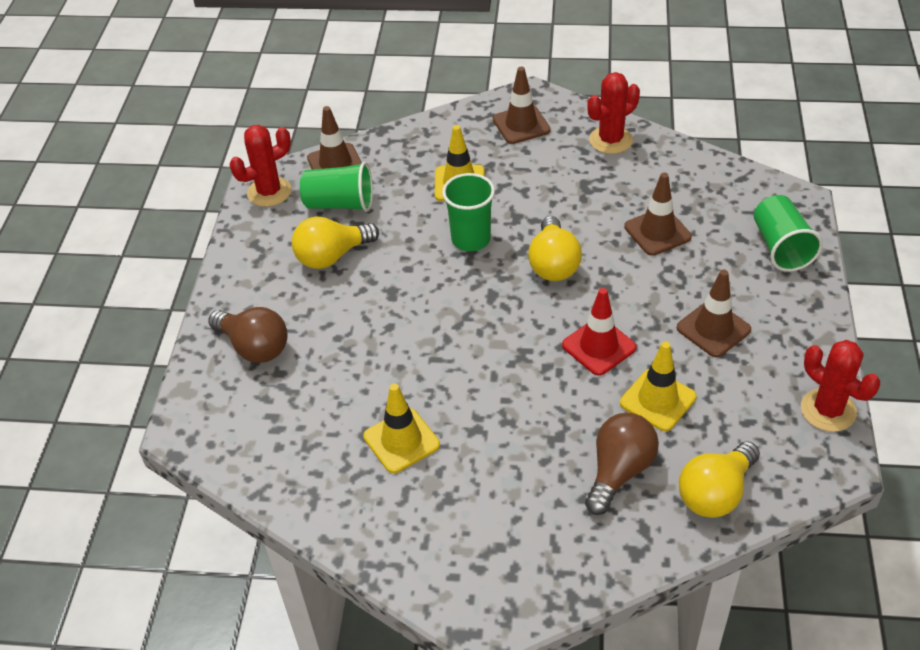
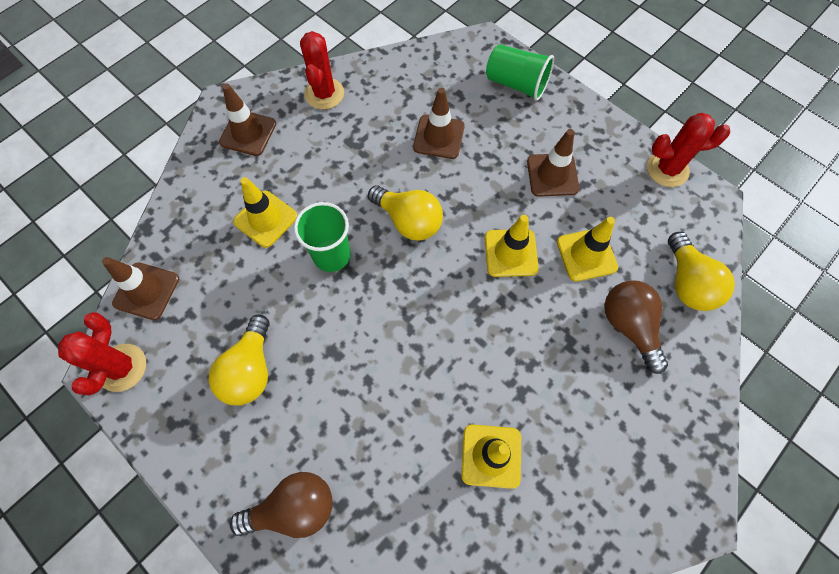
camera: 55 degrees left, 20 degrees up
(340, 204) = (196, 321): green cup -> none
(599, 346) = (511, 253): red traffic cone -> yellow traffic cone

